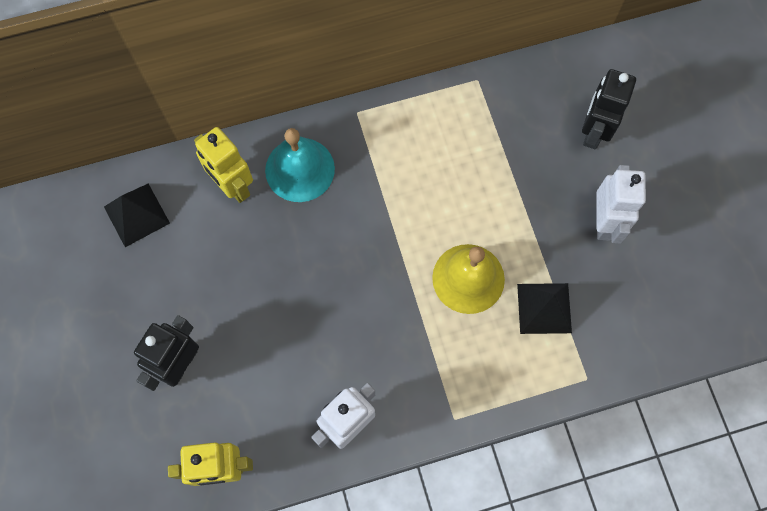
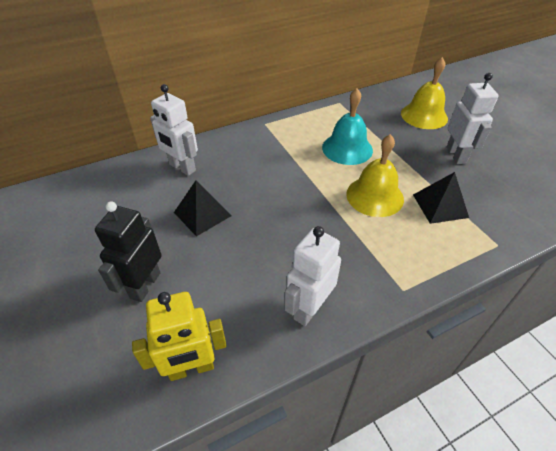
camera: 10 degrees left, 25 degrees down
(137, 215) = (106, 192): black pyramid -> black pyramid (202, 214)
(233, 186) = (182, 168): yellow robot -> white robot
(300, 169) = (231, 154): turquoise bell -> turquoise bell (347, 148)
(593, 131) = (424, 115): black robot -> yellow bell

